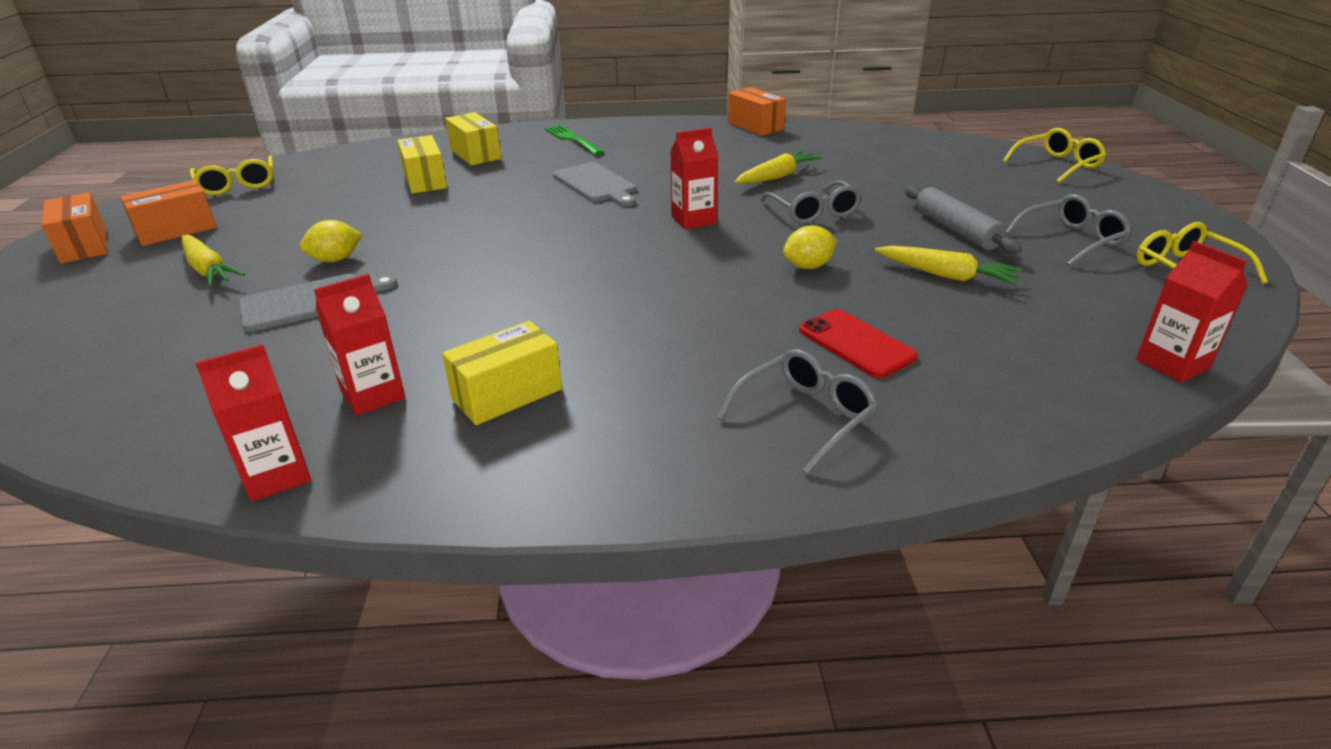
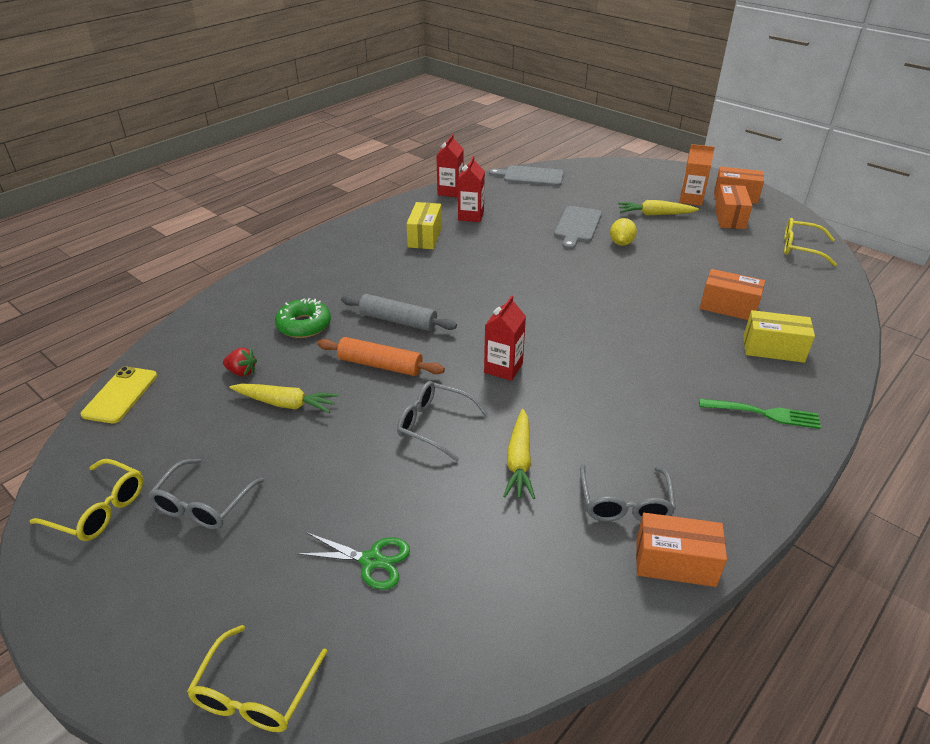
camera: 135 degrees right, 5 degrees up
(123, 265) = (691, 199): none -> orange carton
(425, 180) = (728, 307): yellow box -> orange box
(596, 184) = (626, 367): grey cutting board -> grey cutting board (530, 176)
(805, 416) = (297, 282): grey glasses -> grey glasses (624, 503)
(808, 266) = (380, 365): yellow lemon -> orange rolling pin
(856, 343) = (304, 325): red phone -> green donut
(943, 178) = (371, 560): none -> green scissors
(946, 275) = (285, 404): yellow carrot -> yellow carrot turned 150 degrees counterclockwise
(956, 230) = (306, 464): grey rolling pin -> grey rolling pin (398, 321)
(982, 324) = (242, 372): none -> red strawberry
(1172, 364) = (120, 395): red carton -> yellow phone

